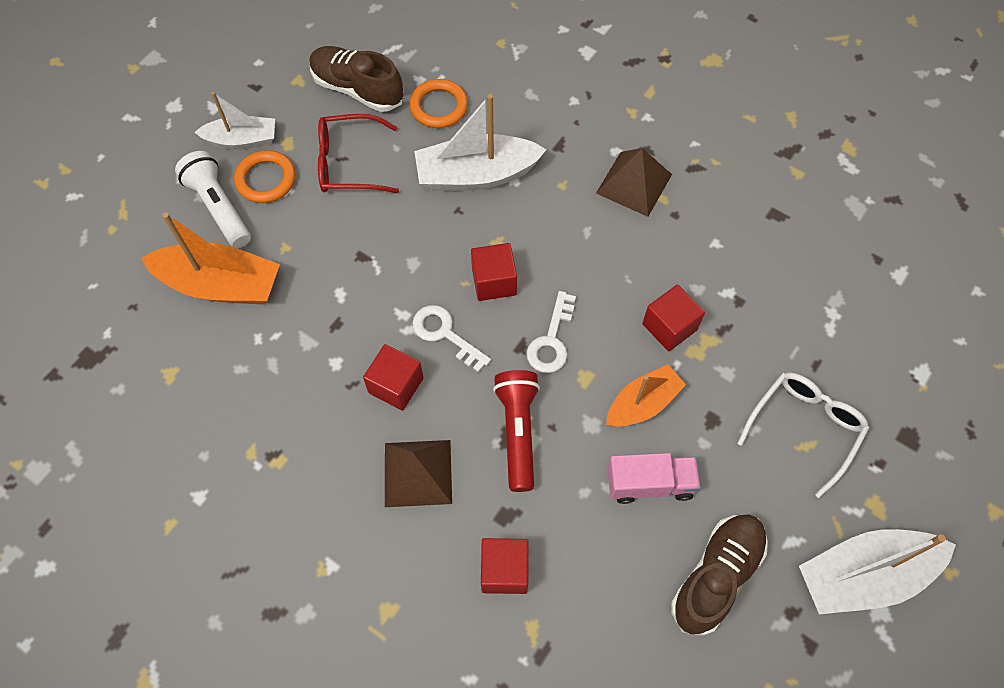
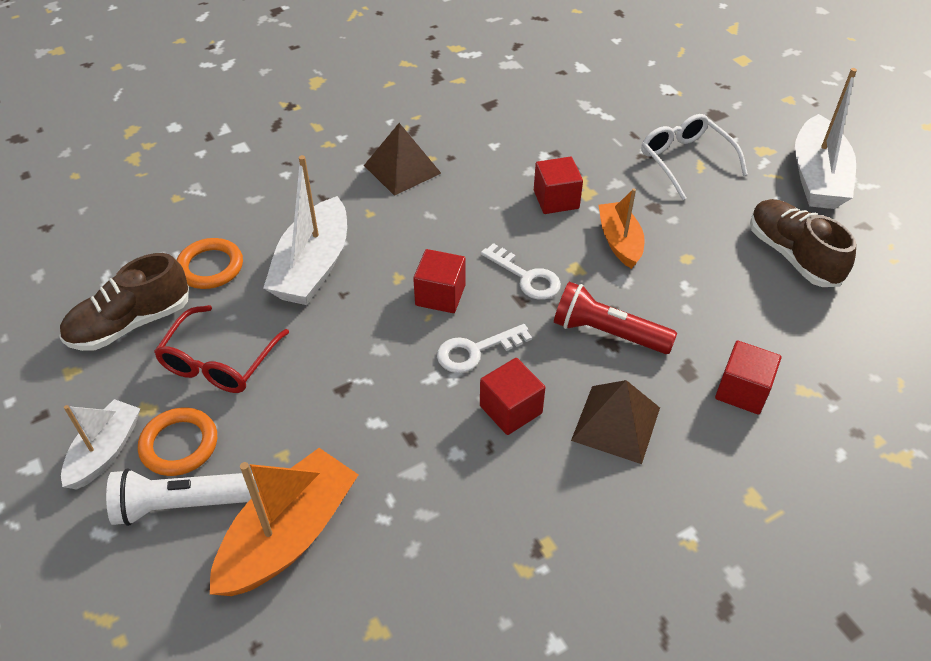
camera: 65 degrees left, 15 degrees down
(649, 484) = (696, 264): pink truck -> none

